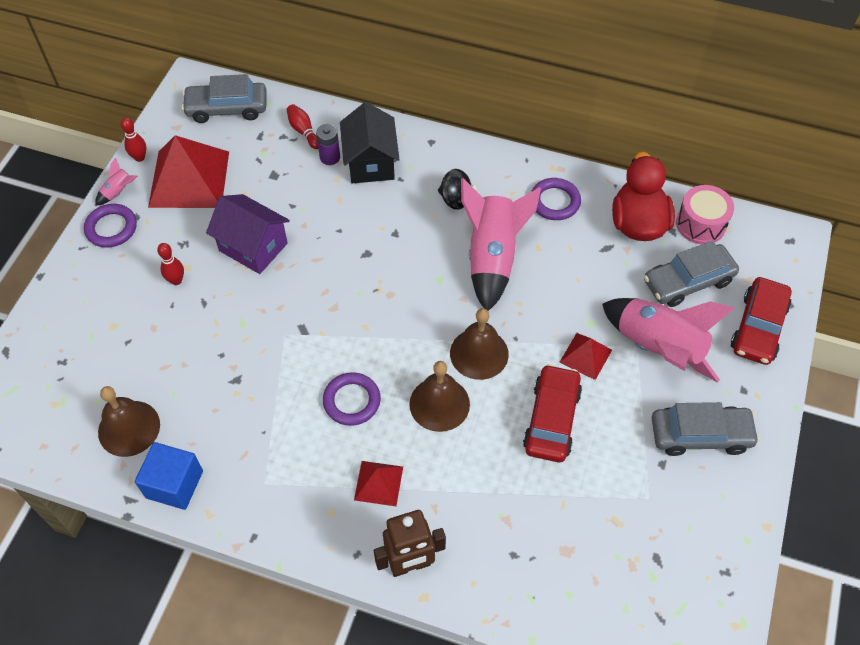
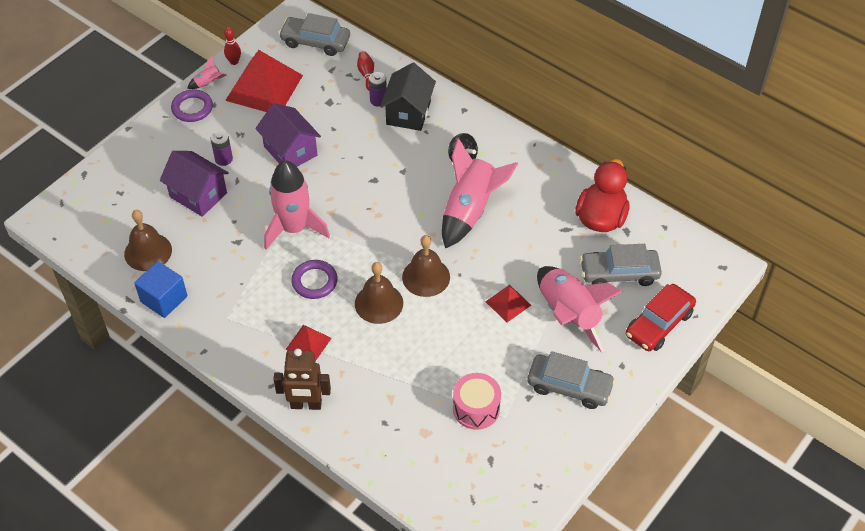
camera: 20 degrees right, 5 degrees down
(163, 335) = (198, 195): none -> purple house
(176, 280) = (223, 159): red bowling pin -> purple battery
(298, 341) = (294, 228): none -> pink rocket
(552, 419) = (459, 340): red car -> none
(554, 202) = (541, 183): purple ring -> none
(700, 224) = (653, 233): pink drum -> pink drum (476, 408)

